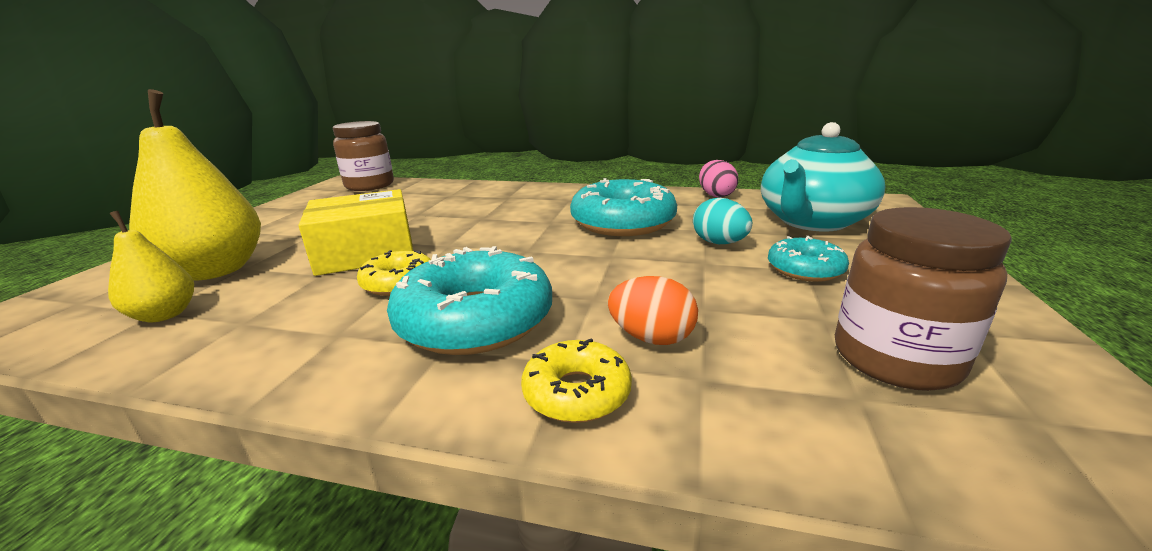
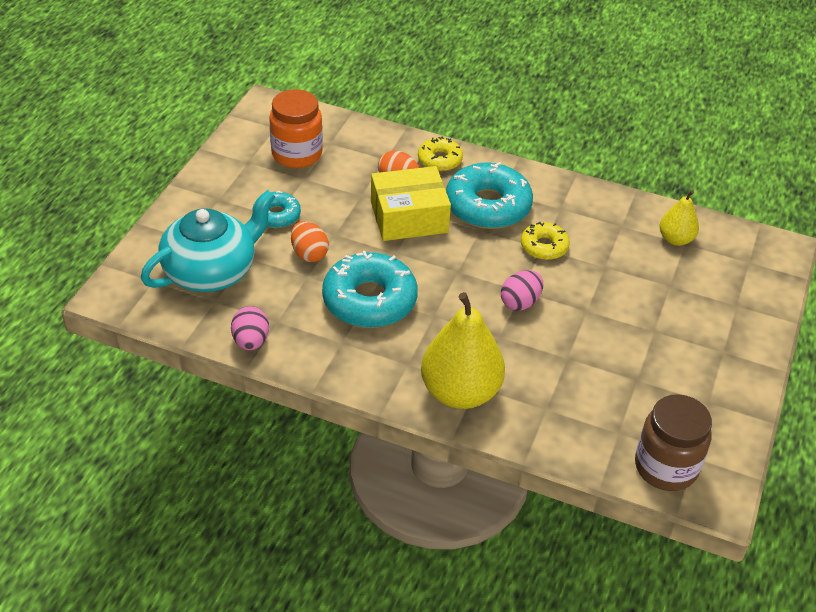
camera: 175 degrees left, 20 degrees up
(215, 271) = (689, 284): yellow pear -> yellow pear (460, 392)
(366, 252) = (585, 290): yellow box -> yellow box (409, 217)
(453, 237) = (520, 302): none -> pink egg
(719, 243) = (309, 254): turquoise egg -> orange egg
(895, 359) = (297, 154): brown jar -> orange jar

